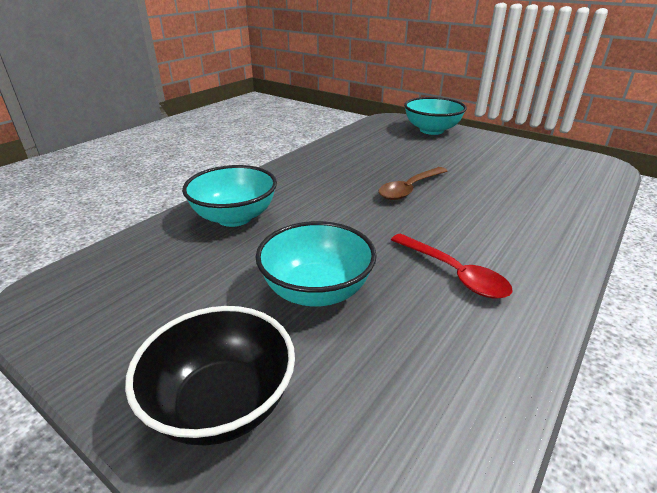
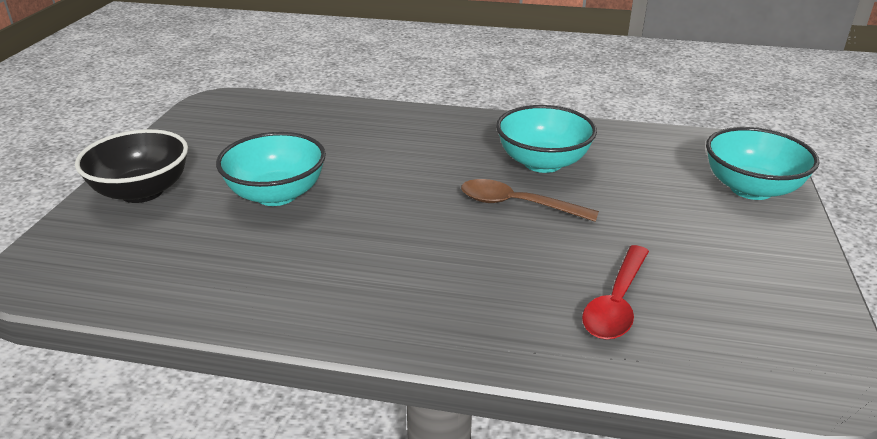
camera: 65 degrees right, 0 degrees up
(234, 217) = (368, 128): turquoise bowl -> turquoise bowl (543, 163)
(453, 273) = (344, 260): red spoon -> red spoon (616, 303)

